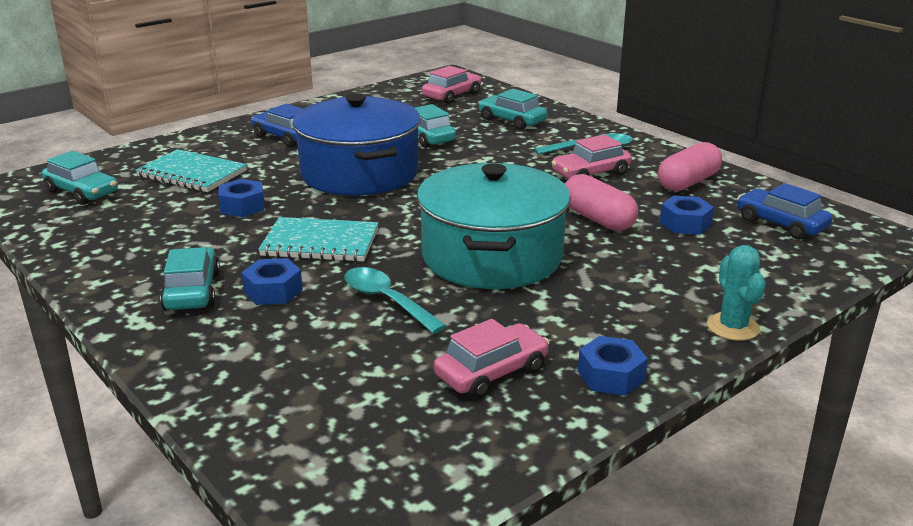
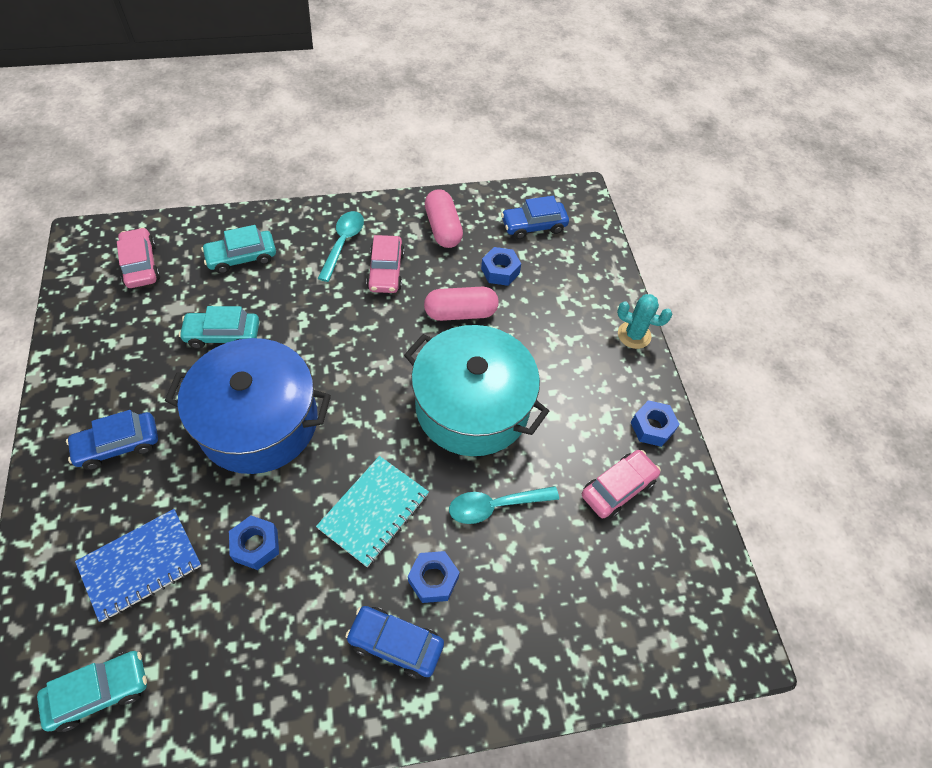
camera: 65 degrees left, 30 degrees up
(192, 174) = (141, 565): turquoise notebook -> blue notebook
(192, 291) = (395, 643): turquoise car -> blue car
(491, 372) = (618, 488): pink car -> pink car turned 60 degrees clockwise

